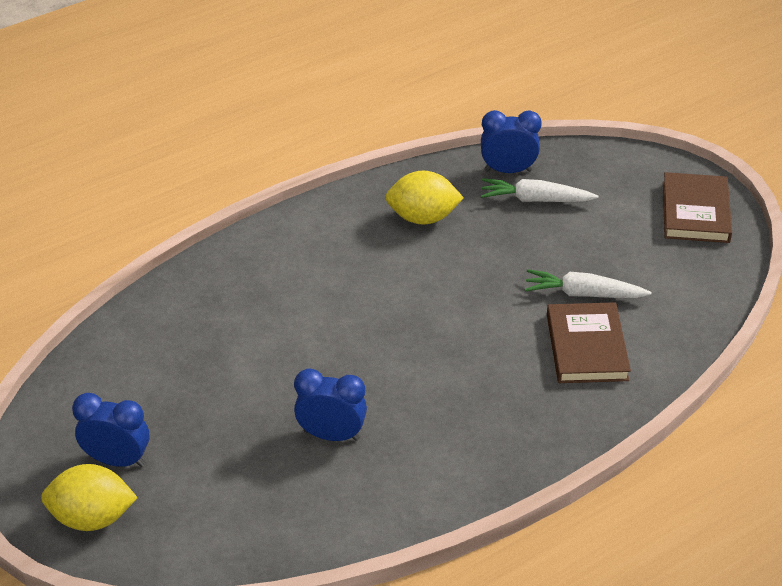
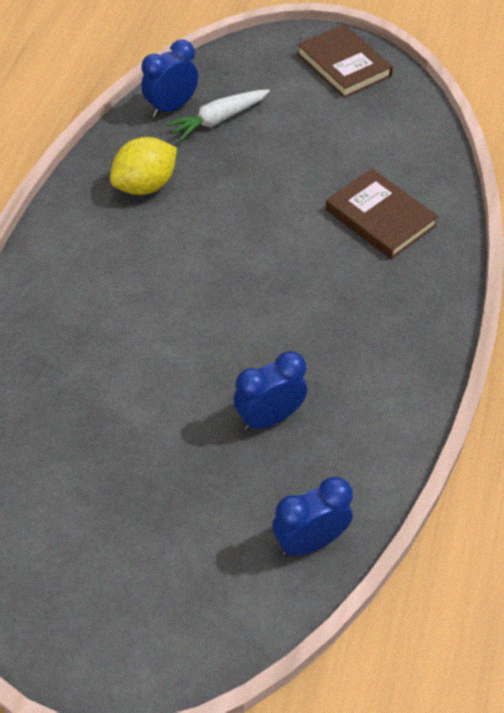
camera: 40 degrees left, 10 degrees up
(92, 518) = (148, 638): yellow lemon -> none
(117, 460) = (113, 570): blue clock -> blue clock (310, 541)
(583, 294) = (333, 176): white carrot -> none

